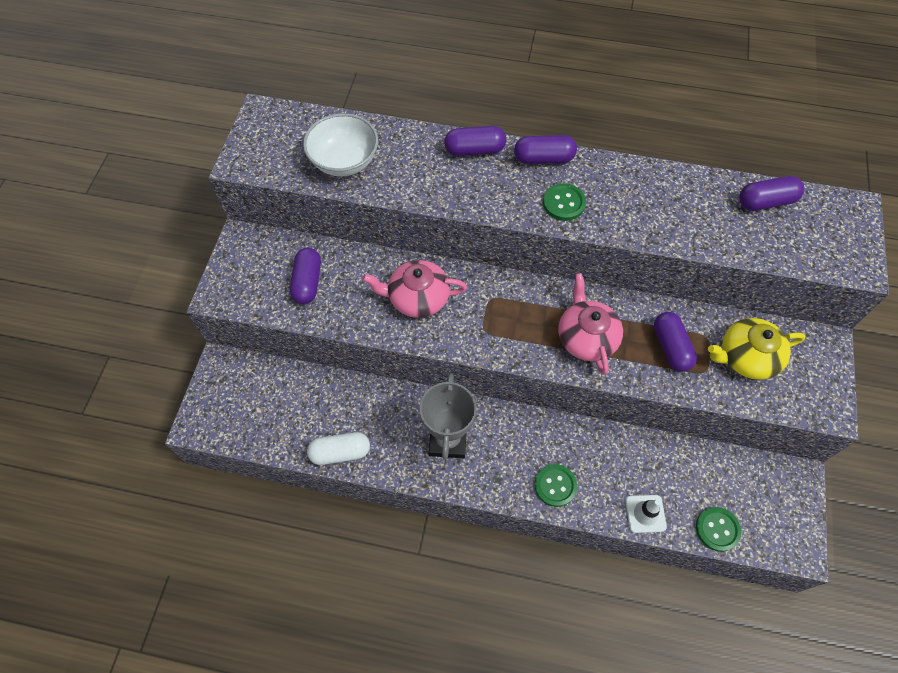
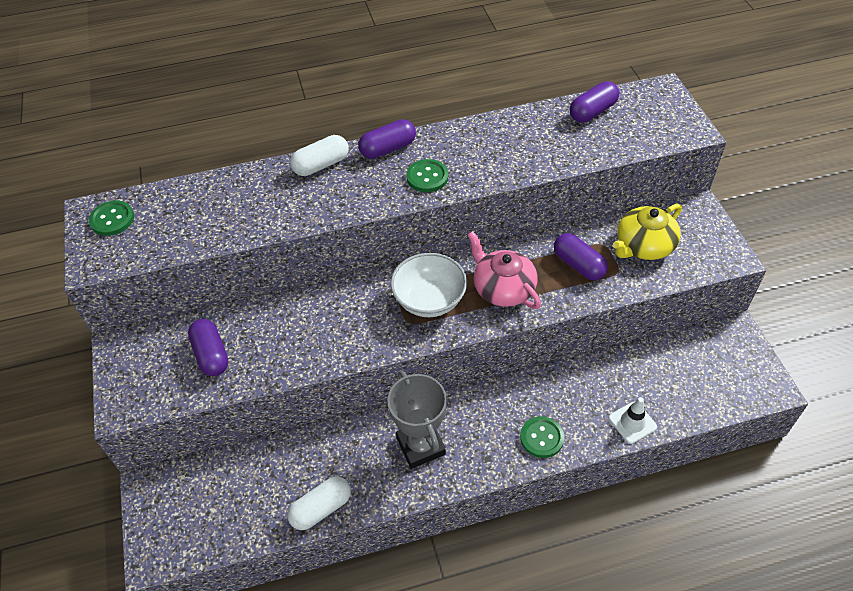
camera: 25 degrees left, 10 degrees down
(344, 161) = (200, 221): white bowl -> white bowl (429, 300)
(417, 298) = (329, 322): pink teapot -> none
(474, 150) = (321, 165): purple capsule -> white capsule
(717, 529) = (698, 405): green button -> green button (112, 219)

